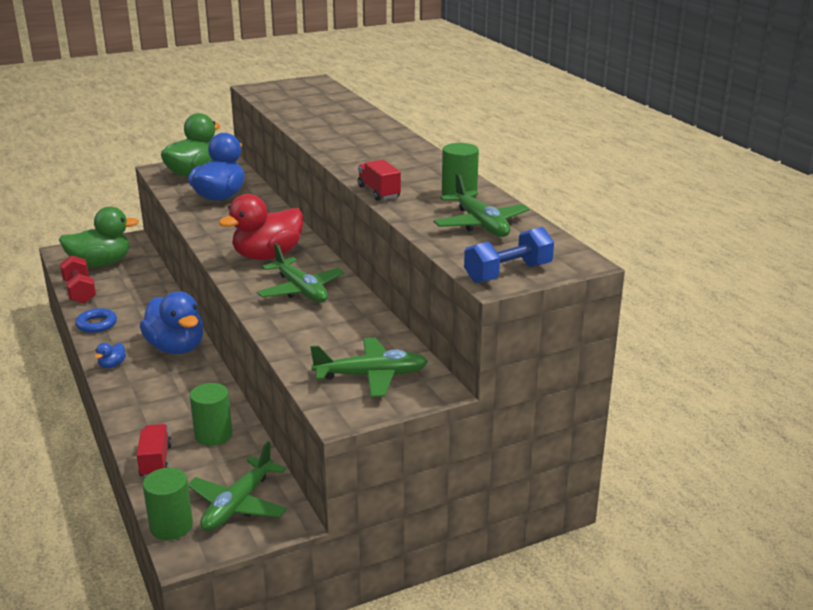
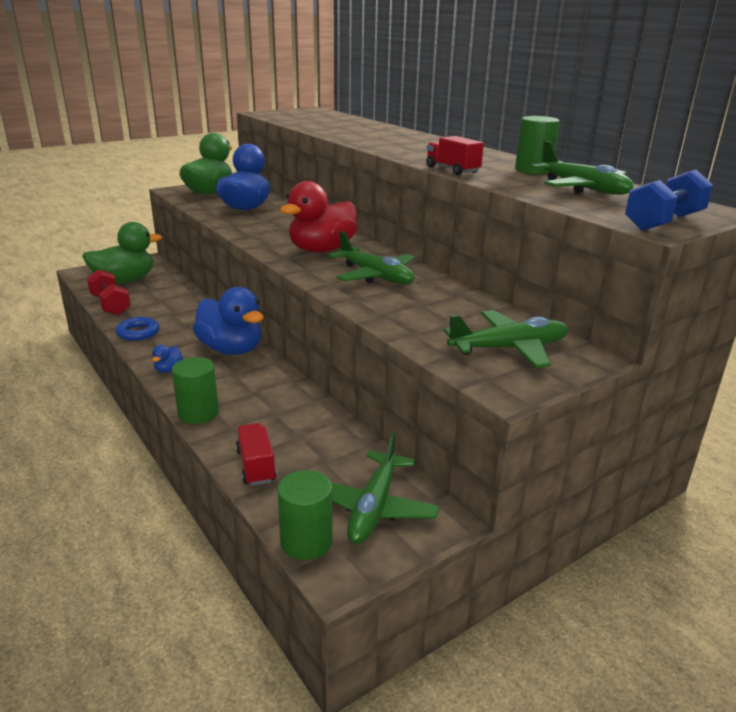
camera: 10 degrees left, 0 degrees up
(213, 435) = (309, 432): green cylinder -> green cylinder (198, 413)

